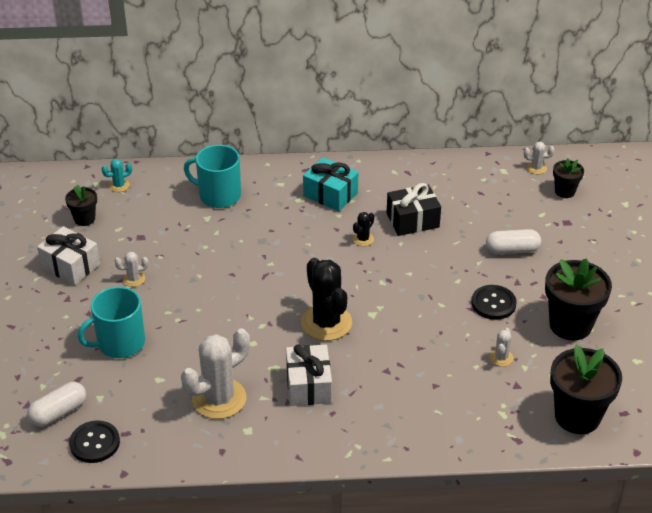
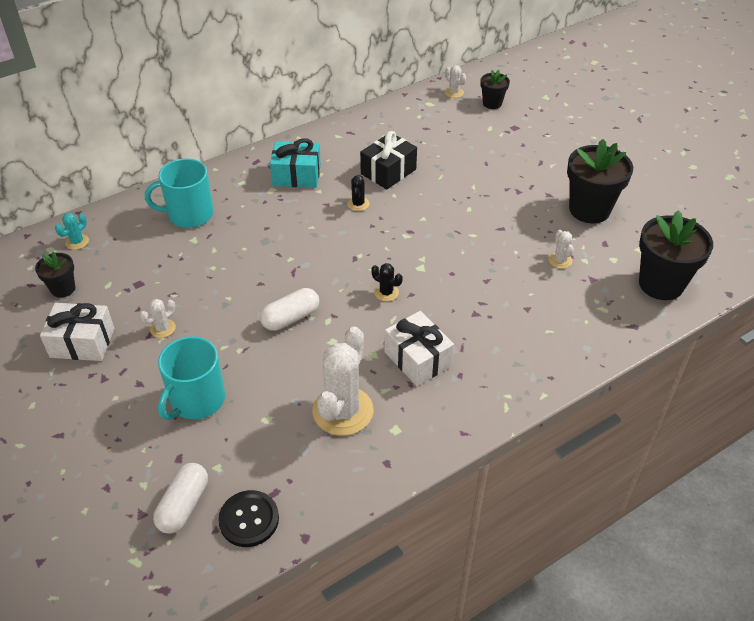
camera: 30 degrees left, 5 degrees up
(326, 323) = (386, 292): black cactus -> black cactus, size x0.45
(493, 303) = (514, 216): black button -> none
(512, 250) = (491, 166): white capsule -> white capsule (290, 318)
(536, 168) = (454, 92): white cactus -> white cactus turned 75 degrees clockwise

